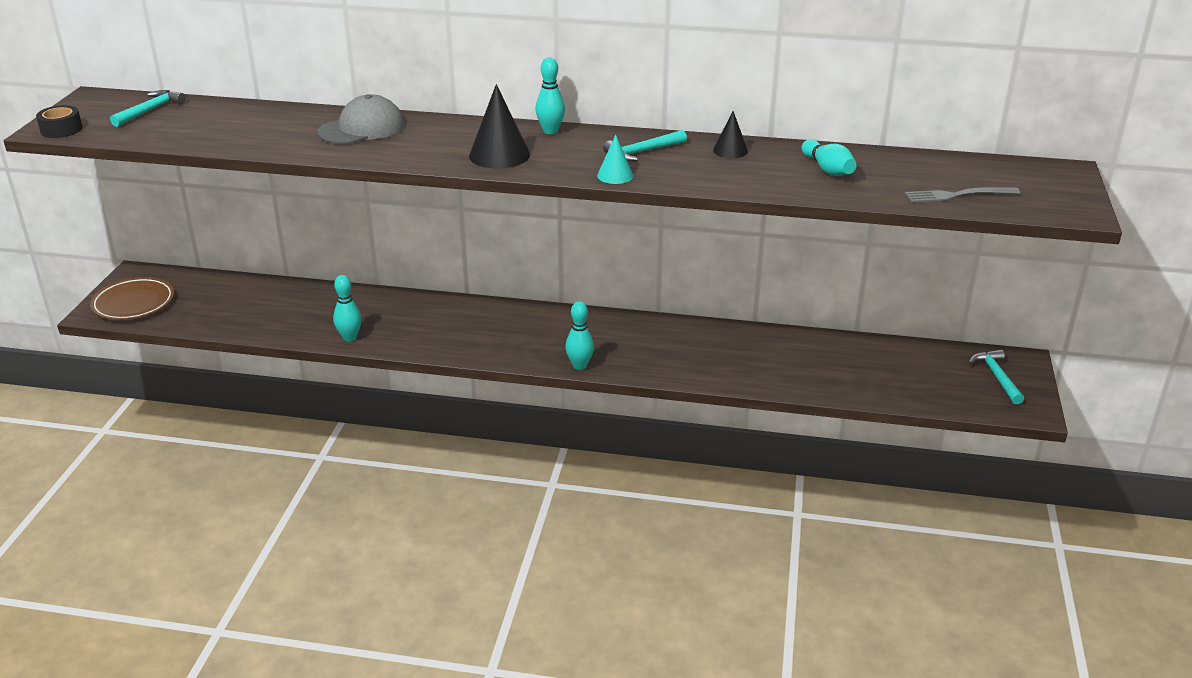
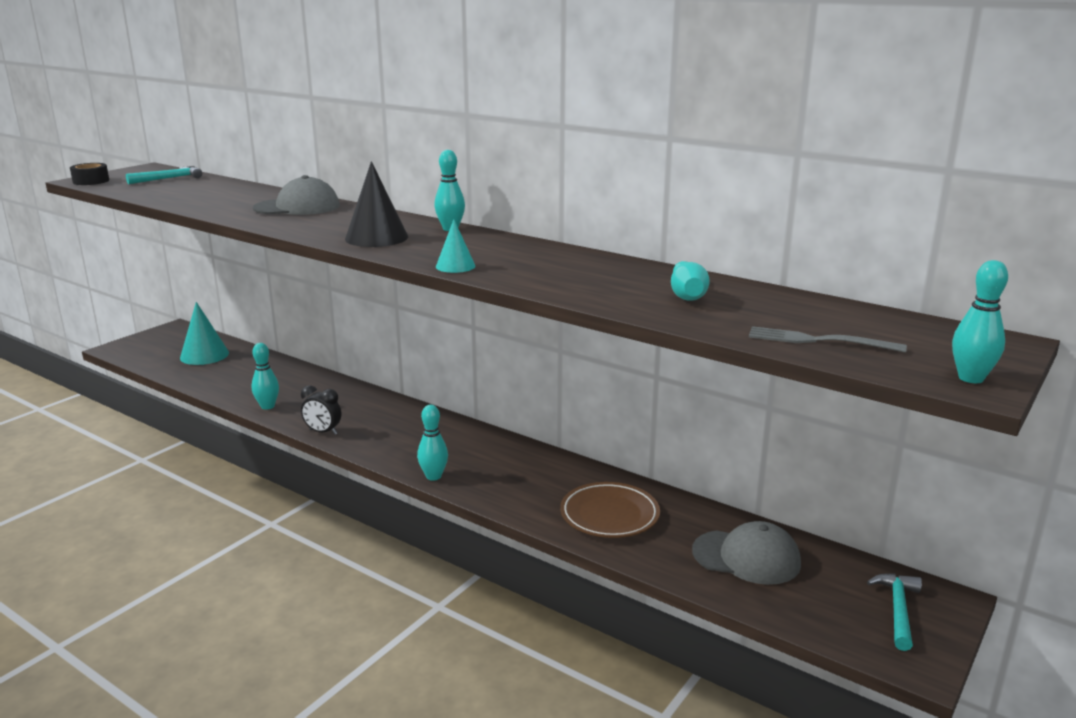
camera: 25 degrees right, 10 degrees down
(134, 303) = (148, 347): brown plate -> brown plate (609, 515)
(211, 298) = (204, 355): none -> turquoise cone
(435, 350) = (323, 432): none -> black clock
(642, 152) = (511, 254): turquoise hammer -> none
(730, 150) = (602, 265): black cone -> none
(874, 367) = (746, 557): none -> grey cap
(1073, 207) = (971, 378): none -> turquoise bowling pin

